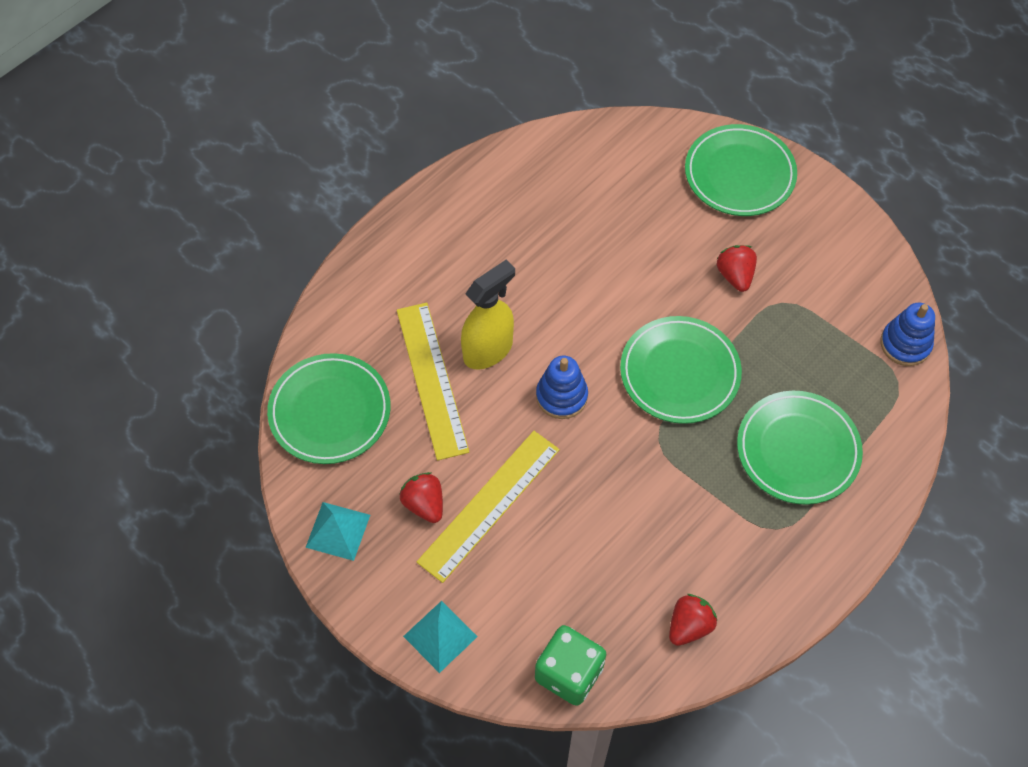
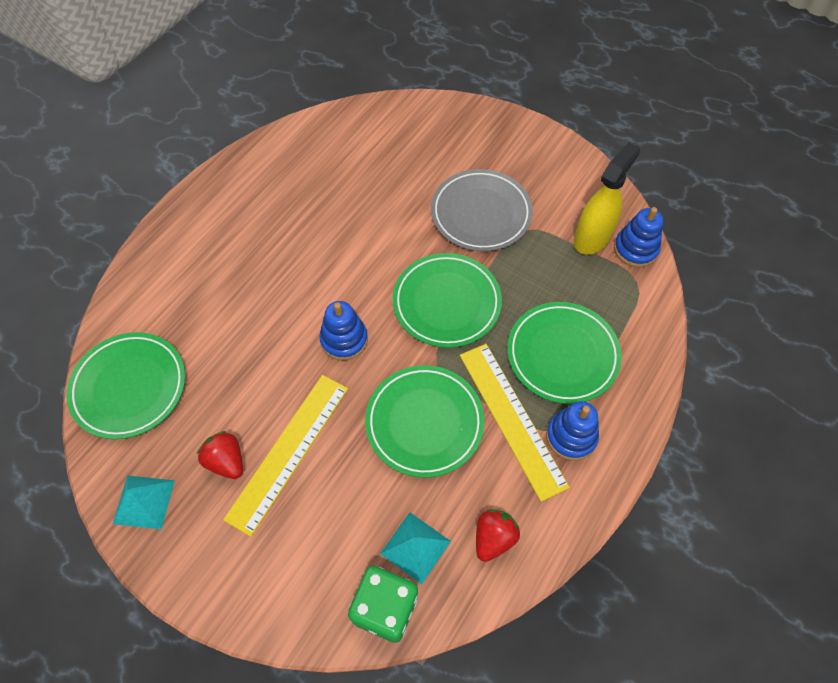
camera: 10 degrees left, 0 degrees up
(432, 379) = (223, 343): yellow ruler -> yellow ruler (512, 418)
(440, 636) = (254, 592): turquoise pyramid -> turquoise pyramid (415, 547)
(488, 350) = (273, 308): yellow spray bottle -> yellow spray bottle (592, 238)
(735, 275) = (481, 213): red strawberry -> grey plate
(739, 174) = (470, 132): green plate -> green plate (424, 422)
(790, 538) = (571, 436): none -> blue stacking toy

